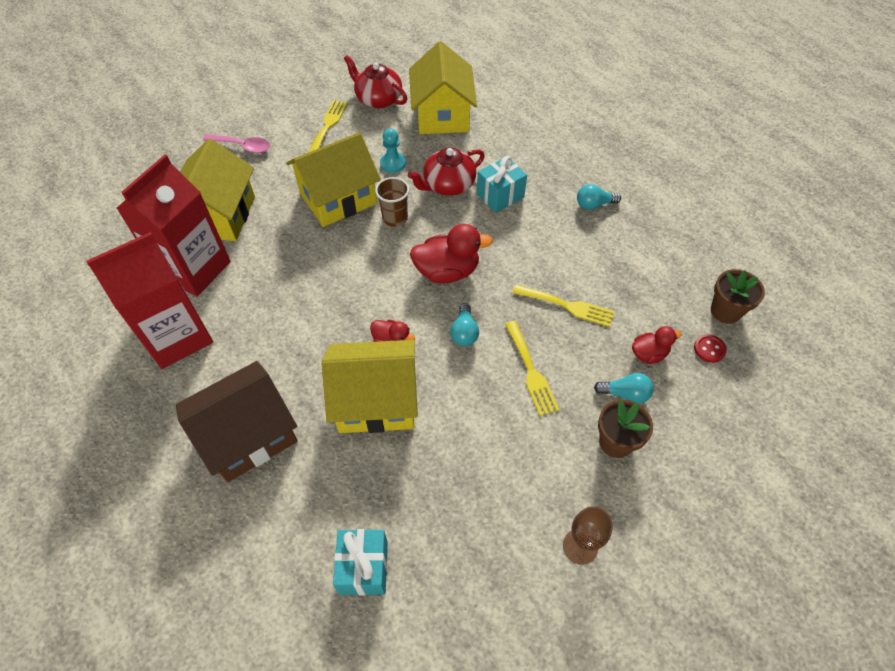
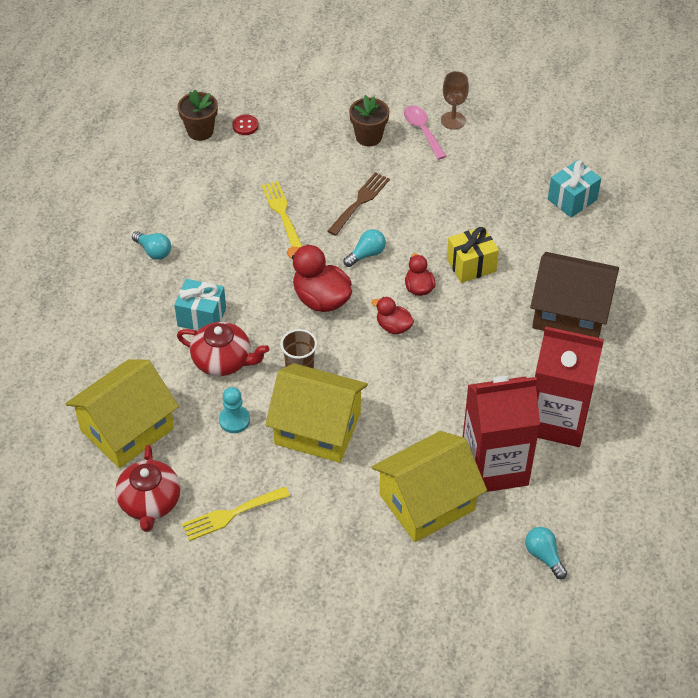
camera: 130 degrees left, 5 degrees down
(242, 146) = (329, 564): pink spoon -> pink spoon (422, 131)
(376, 400) = (471, 265): yellow house -> yellow gift
(531, 371) = (360, 201): yellow fork -> brown fork
(625, 394) = (327, 149): turquoise light bulb -> turquoise light bulb (544, 556)
(648, 354) = (281, 152): red duck -> red duck (393, 327)

